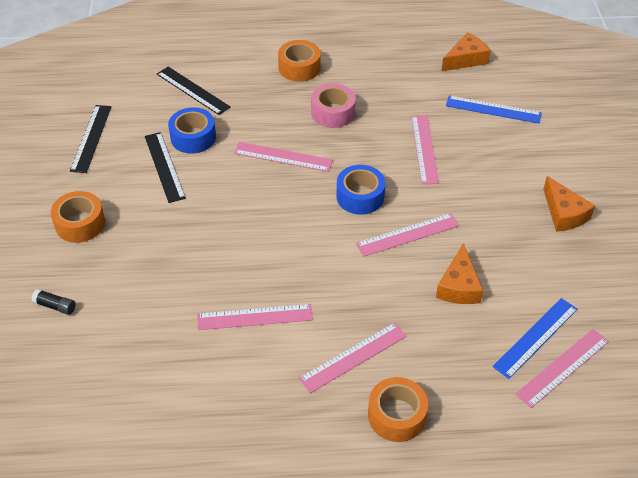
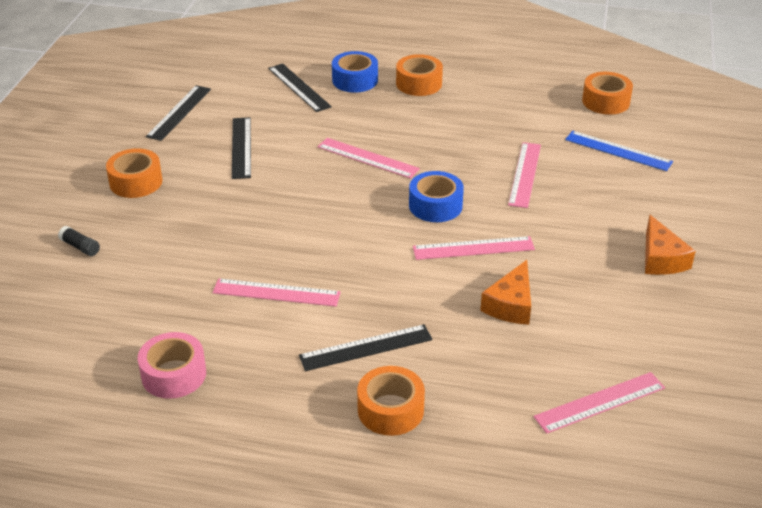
camera: 15 degrees right, 10 degrees down
(193, 137) = (281, 127): blue tape -> blue tape (355, 80)
(333, 112) = (438, 127): pink tape -> pink tape (174, 374)
(353, 357) = (366, 347): pink ruler -> black ruler
(466, 59) = (606, 101): orange cheese -> orange tape
(536, 337) = (580, 368): blue ruler -> none

